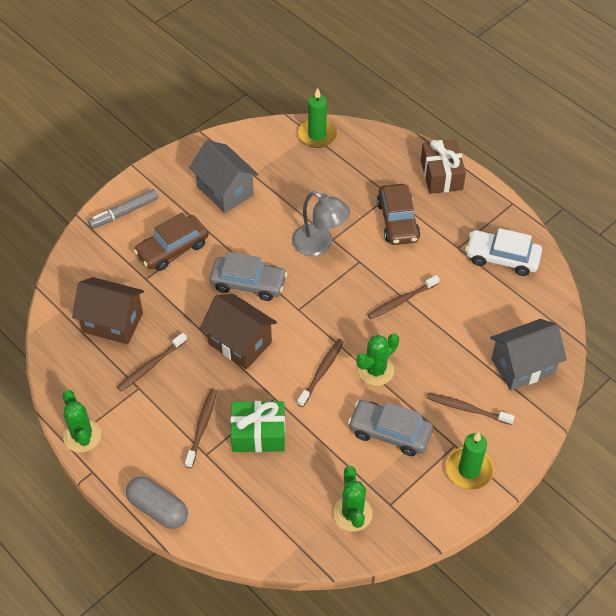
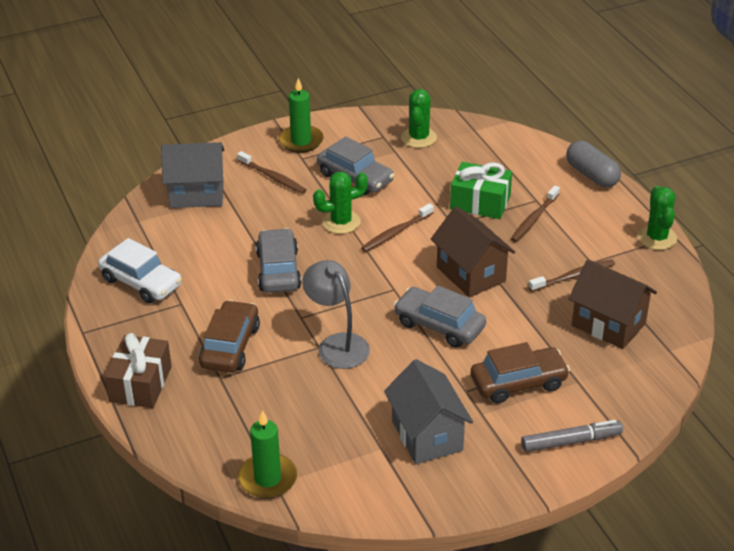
camera: 160 degrees left, 15 degrees down
(401, 301) = (278, 270): brown toothbrush -> grey car

